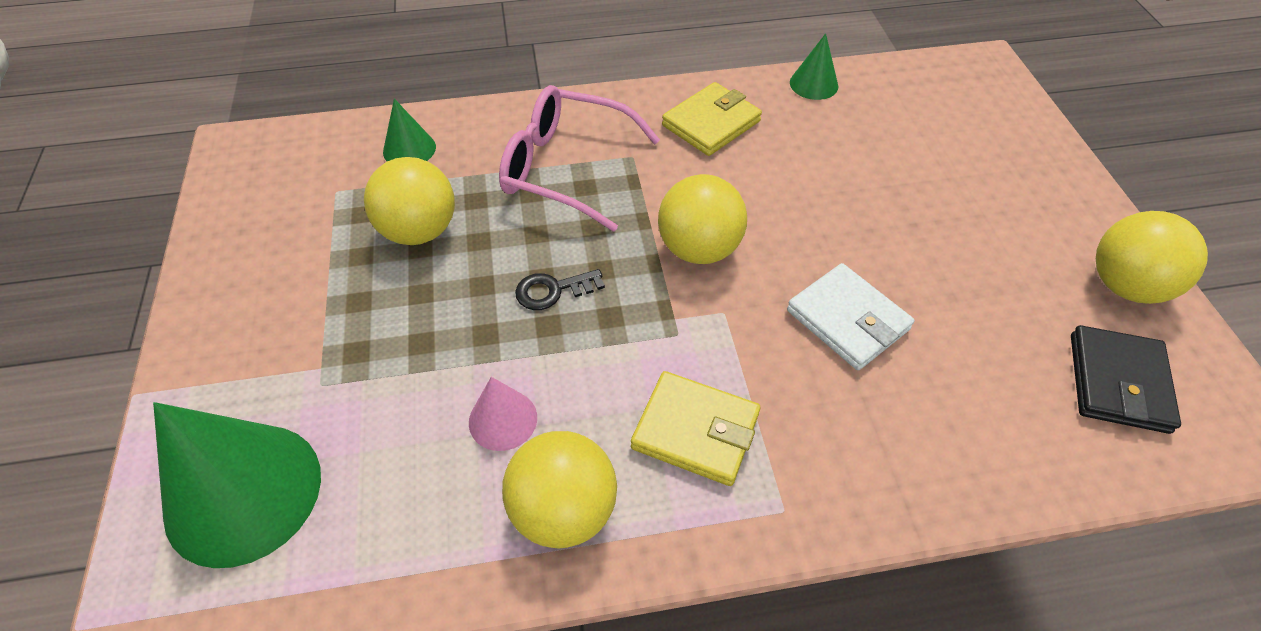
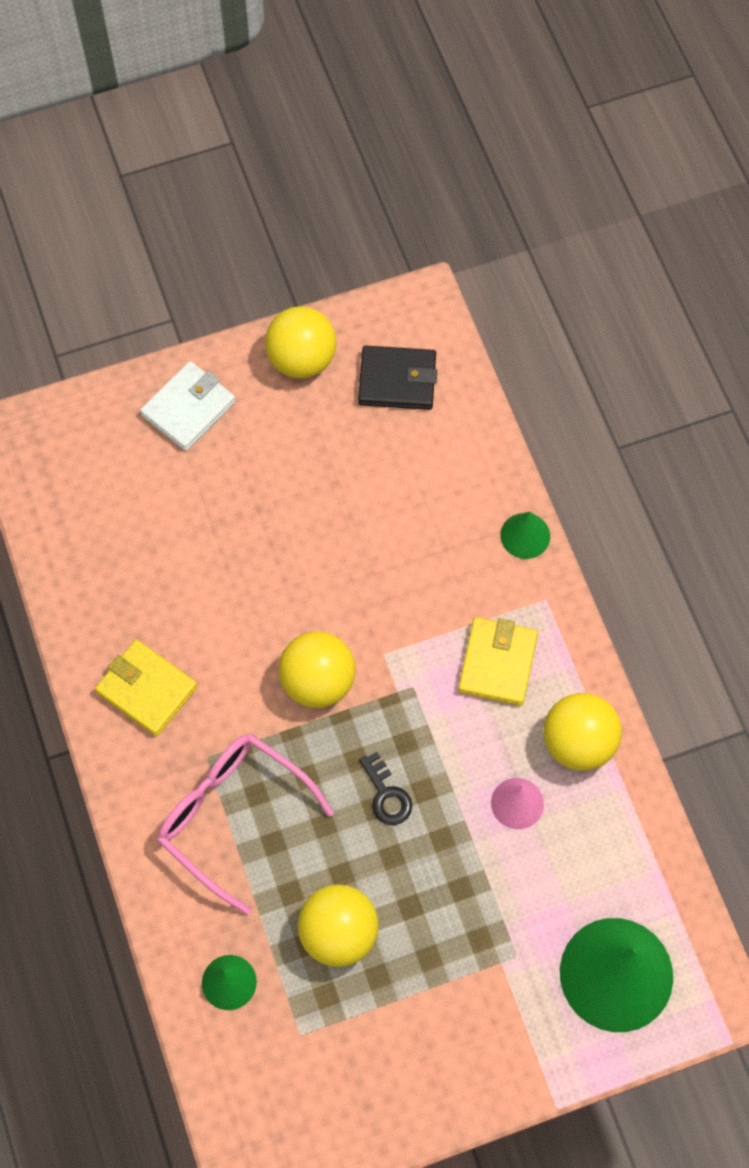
camera: 100 degrees left, 15 degrees up
(566, 168) = (233, 817): pink glasses -> pink glasses turned 120 degrees clockwise
(814, 84) = (70, 595): green cone -> green cone (525, 535)
(847, 320) = (374, 561): white wallet -> white wallet (189, 408)

